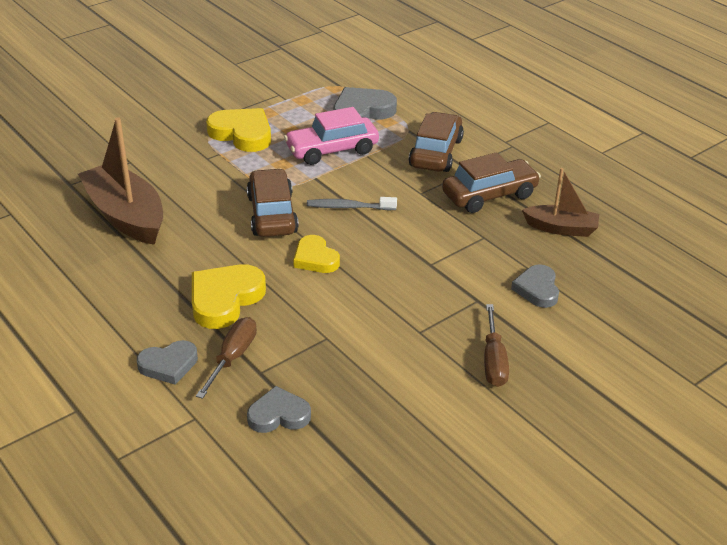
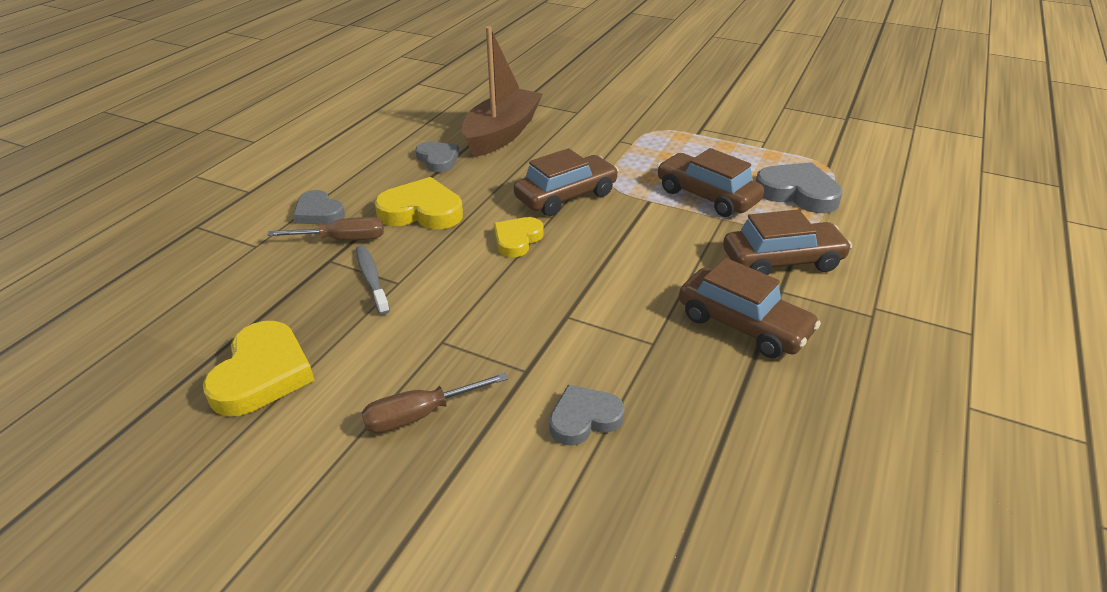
camera: 65 degrees right, 0 degrees up
(242, 134) = (676, 144): yellow heart -> yellow heart (262, 374)
(278, 415) = (273, 288): grey heart -> grey heart (438, 159)
(332, 150) = (706, 196): pink car -> brown car
(349, 207) = (619, 234): grey toothbrush -> grey toothbrush (371, 279)
(561, 228) = (735, 409): brown boat -> none

